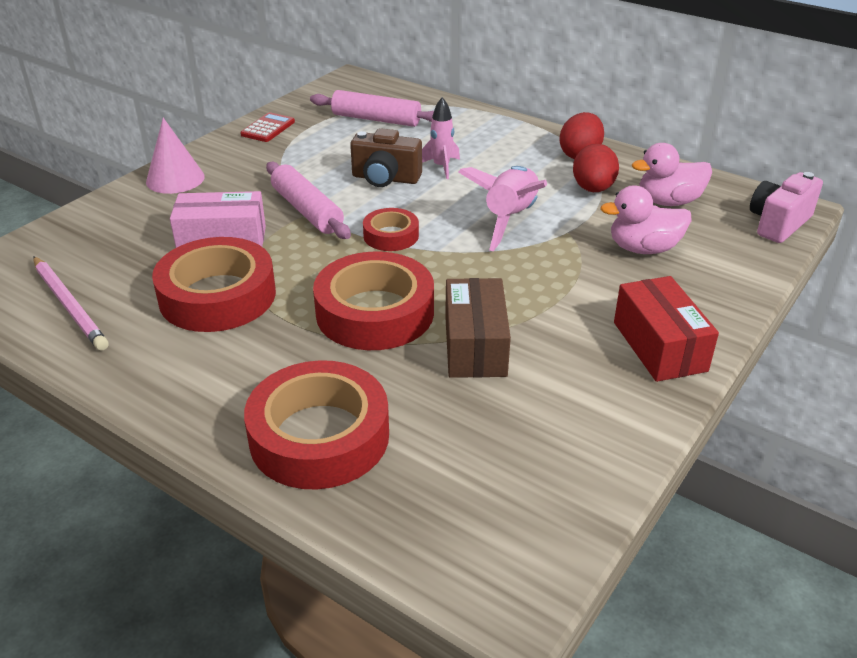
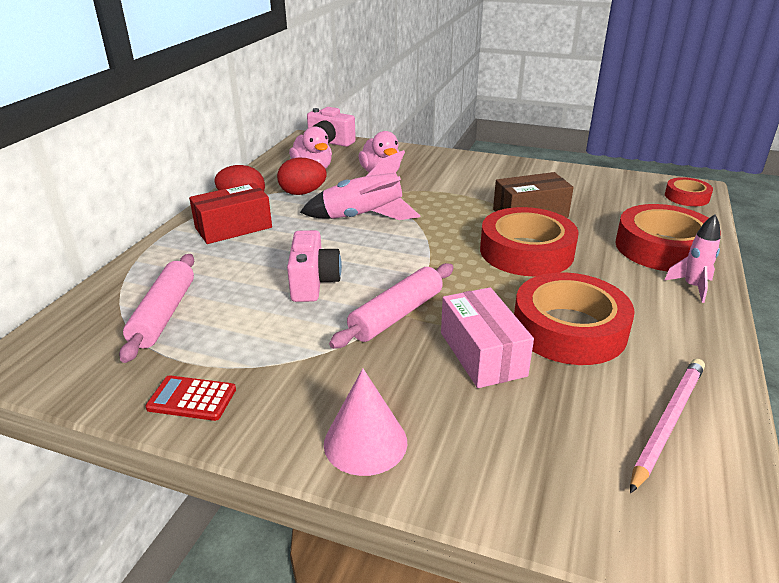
camera: 105 degrees left, 5 degrees down
(385, 178) = (313, 283): brown camera -> pink camera
(391, 235) = (417, 263): red tape -> red tape (686, 197)
(441, 167) = (280, 257): pink rocket -> pink rocket (692, 287)
(659, 346) = (483, 167): red box -> red box (233, 228)

